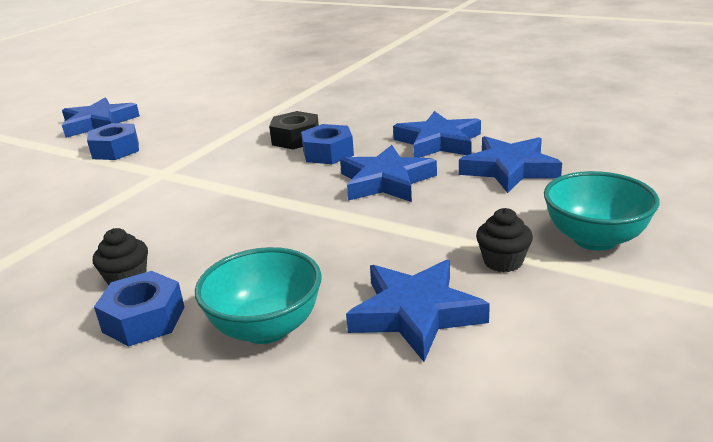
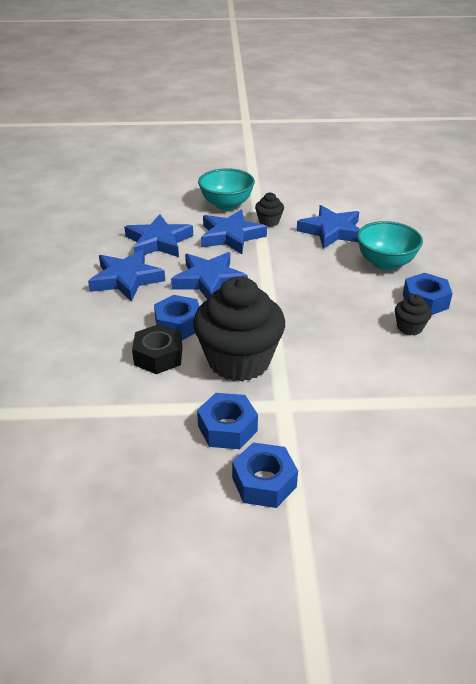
camera: 125 degrees left, 10 degrees up
(99, 123) = (204, 575): blue star -> blue star (231, 236)
(178, 148) = (227, 428): none -> blue nut
(238, 168) = (239, 361): none -> black cupcake

